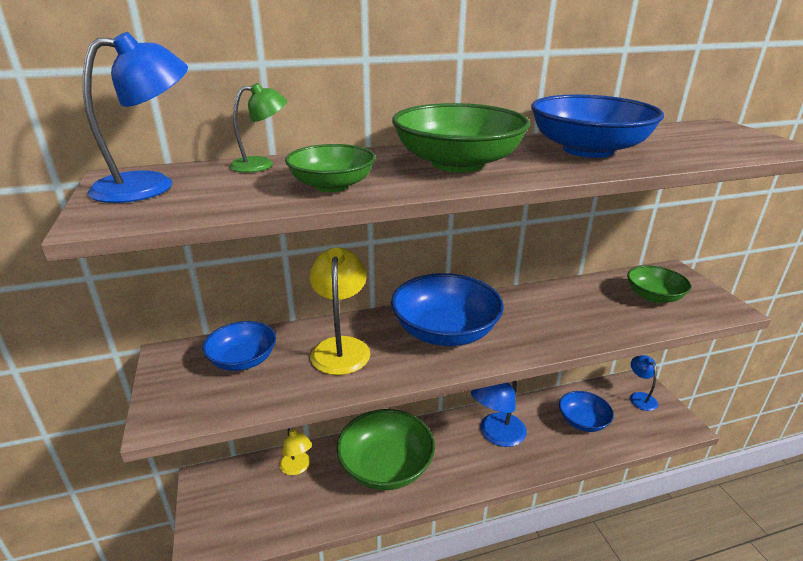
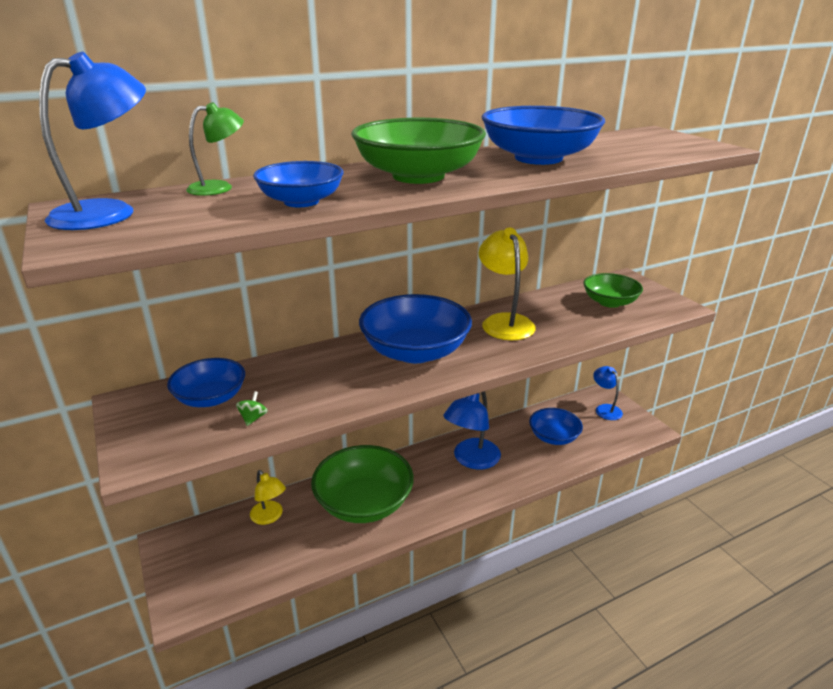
camera: 10 degrees left, 0 degrees up
(276, 387) = (253, 418): none -> green spinning top
(332, 185) = (301, 201): green bowl -> blue bowl
(341, 347) = (312, 376): yellow lamp -> yellow lamp (504, 322)

